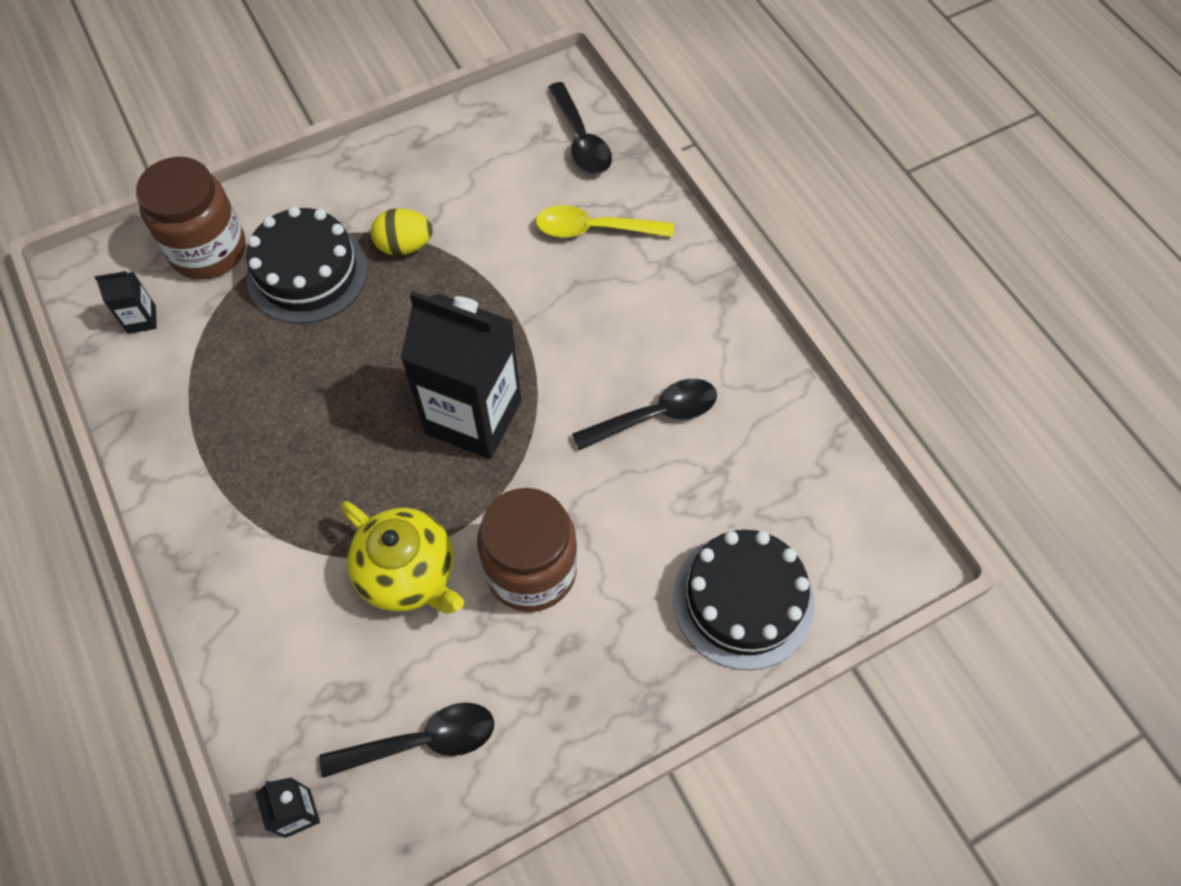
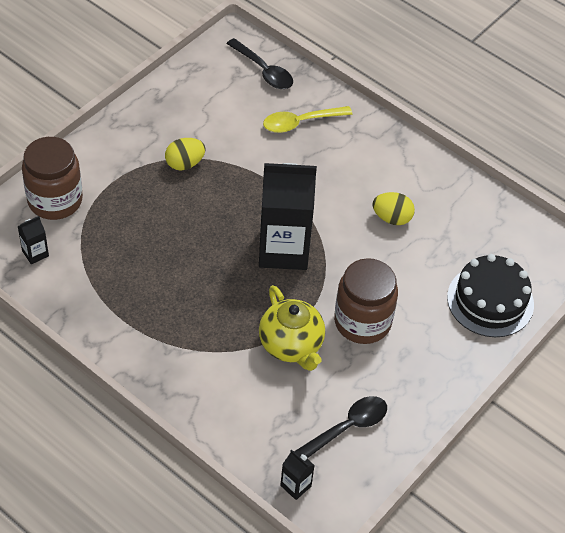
camera: 25 degrees left, 10 degrees down
(307, 273) = (130, 196): black cake -> none
(409, 574) = (291, 345): yellow teapot -> yellow teapot turned 45 degrees clockwise
(655, 415) = (392, 218): black spoon -> yellow egg

